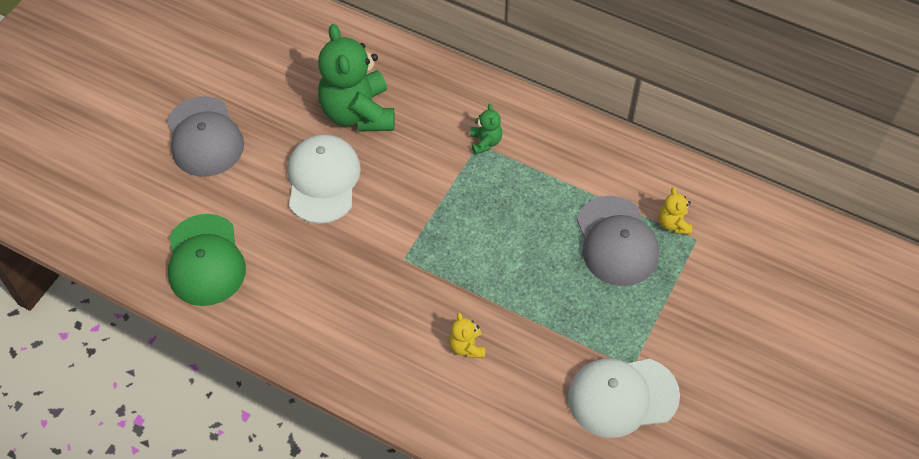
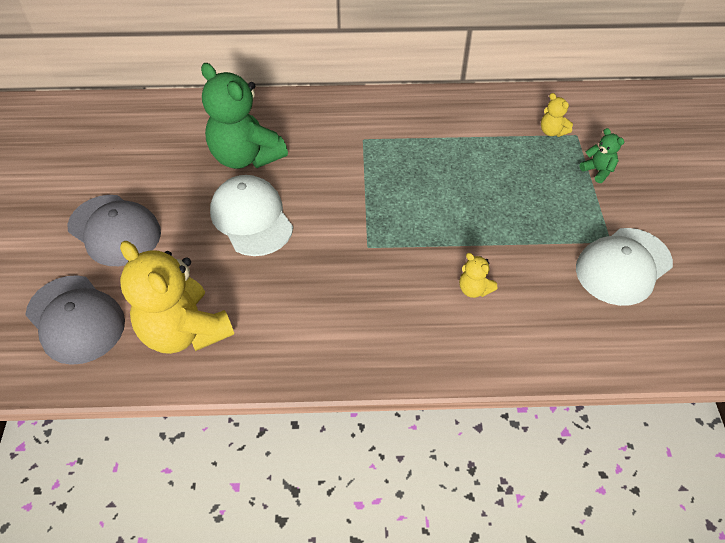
camera: 30 degrees left, 5 degrees down
(205, 260) = (185, 331): green cap -> yellow teddy bear
(485, 142) = (367, 135): green teddy bear -> green teddy bear (598, 171)
(616, 241) = (522, 160): grey cap -> grey cap (75, 319)

